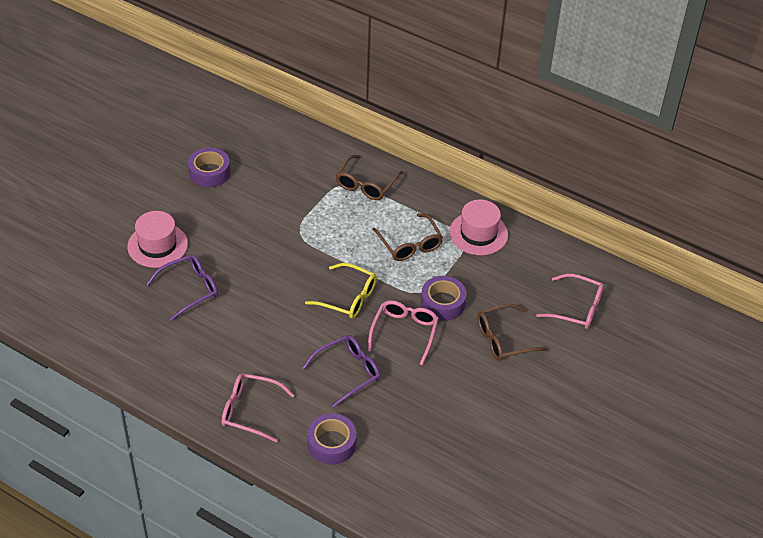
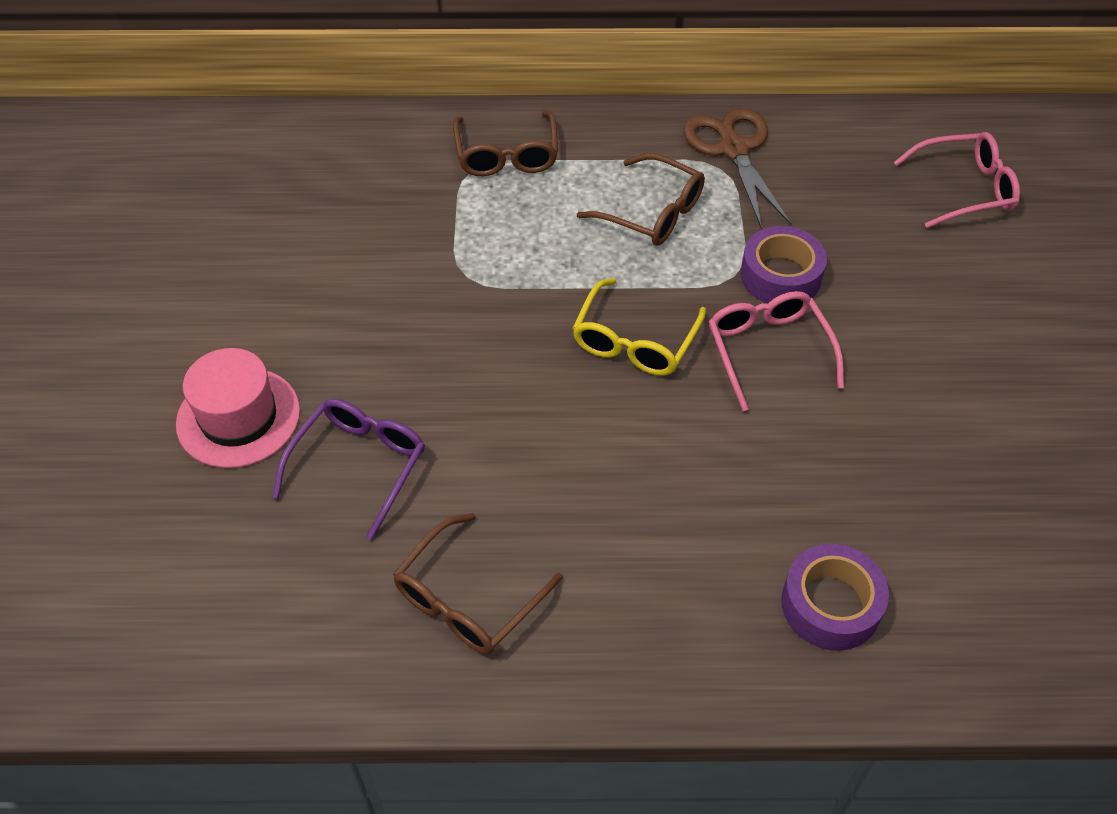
camera: 30 degrees left, 5 degrees up
(209, 172) = (235, 251): purple tape -> none
(250, 411) = (647, 627): pink glasses -> none
(348, 298) = (634, 341): yellow glasses -> yellow glasses turned 120 degrees clockwise
(348, 372) = (744, 464): purple glasses -> none
(478, 233) = (733, 150): pink hat -> brown scissors
(503, 339) = (915, 285): brown glasses -> brown glasses (468, 599)

